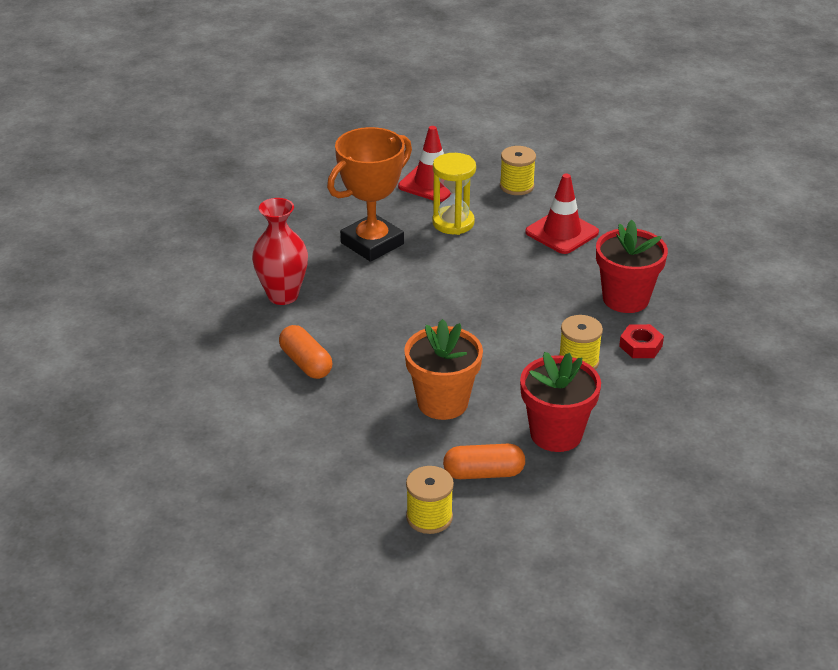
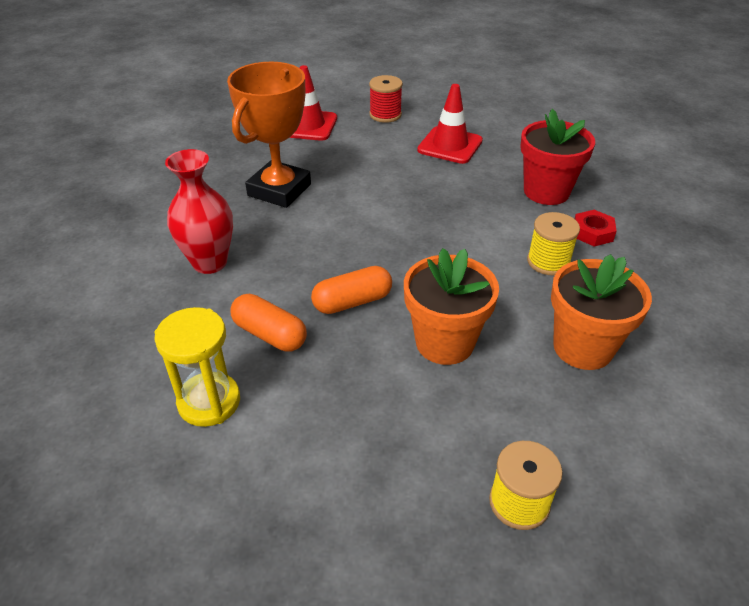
camera: 20 degrees left, 5 degrees up
(453, 223) = (347, 156): yellow hourglass -> yellow hourglass (209, 402)
(483, 473) = (541, 419): orange capsule -> orange capsule (352, 302)
(516, 186) = (385, 115): yellow spool -> red spool
(556, 434) = (583, 347): red flower pot -> orange flower pot

